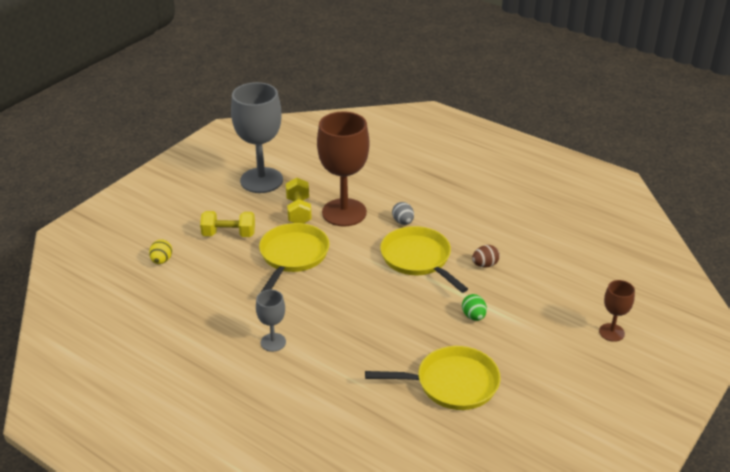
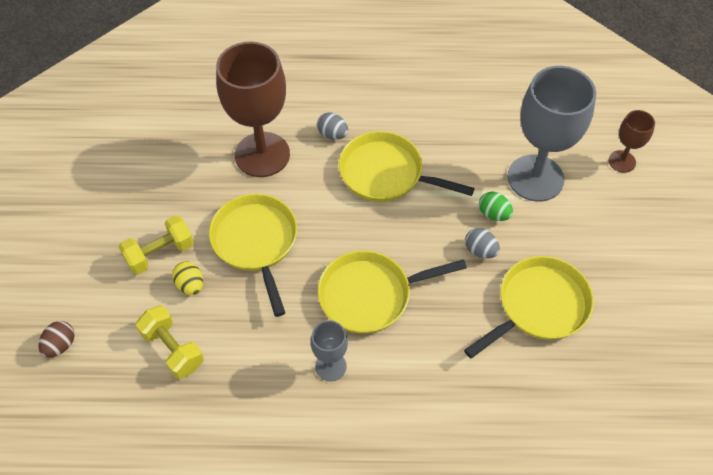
camera: 35 degrees left, 20 degrees up
(161, 260) = (112, 334): yellow egg -> yellow egg (190, 285)
(261, 180) = (133, 159): grey goblet -> grey goblet (535, 178)
(299, 211) = (212, 179): yellow dumbbell -> yellow dumbbell (173, 349)
(338, 318) = (370, 295): none -> yellow pan
(441, 332) = (480, 250): none -> grey egg
(485, 265) = (453, 145): brown egg -> brown egg (60, 345)

